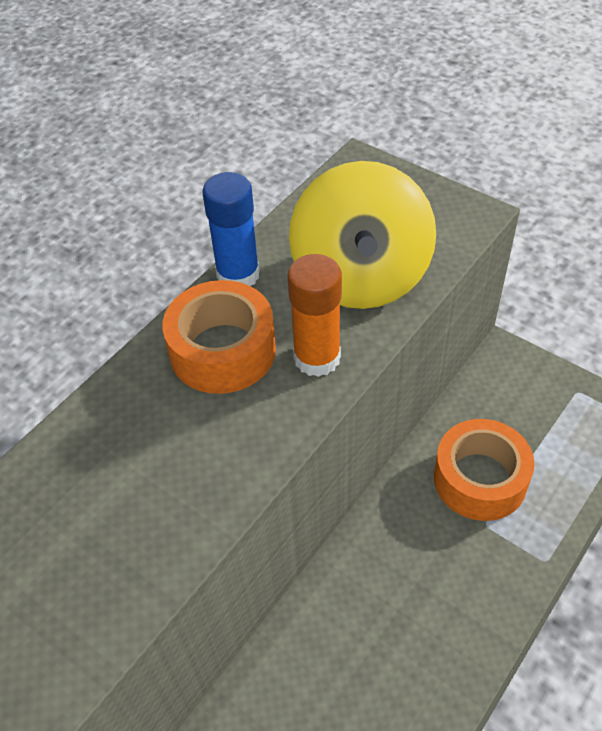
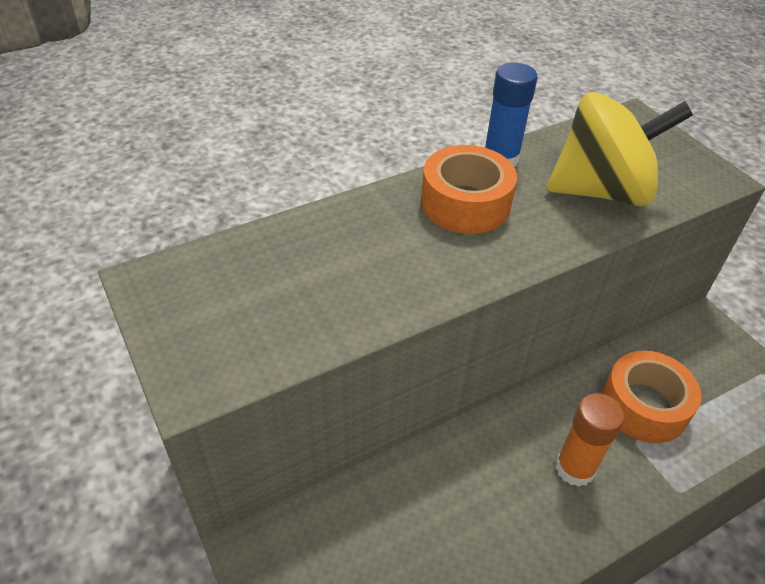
camera: 20 degrees right, 5 degrees down
(317, 358) = (539, 233): orange glue stick -> orange glue stick (575, 468)
(361, 277) = (601, 191): yellow spinning top -> yellow spinning top turned 120 degrees counterclockwise

